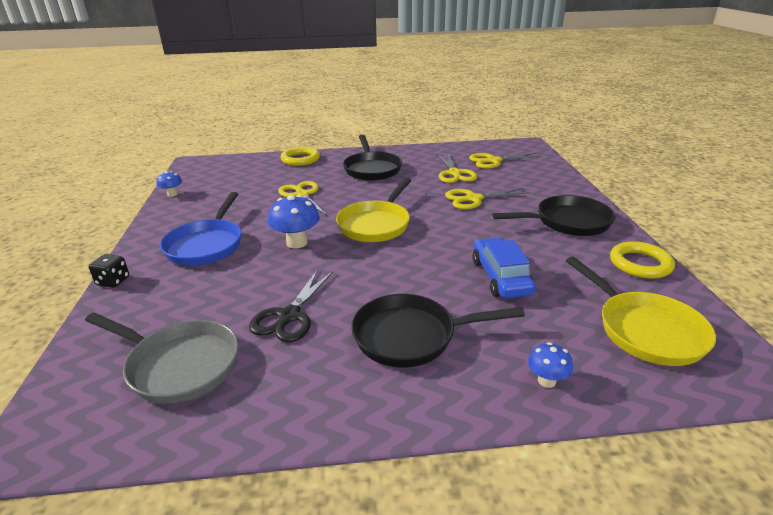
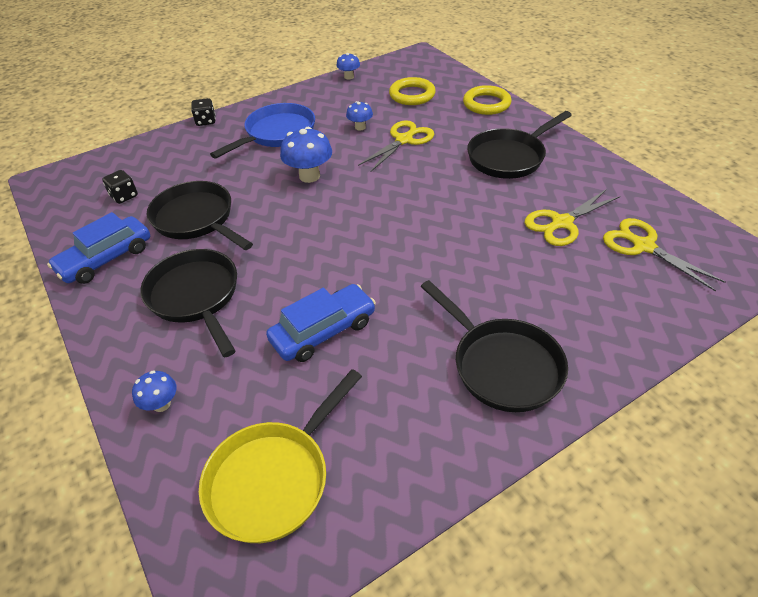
camera: 65 degrees right, 15 degrees up
(179, 365) = (124, 196): grey pan -> black dice
(206, 245) = (277, 134): blue pan -> blue pan turned 150 degrees clockwise
(258, 207) = (360, 127): none -> blue mushroom
(289, 316) = (197, 219): black scissors -> black pan
(289, 396) = (106, 259): none -> blue car
(376, 224) = (377, 208): yellow pan -> none
(473, 199) = (498, 260): yellow scissors -> none
(640, 264) = (430, 462): yellow ring -> yellow ring (412, 95)

